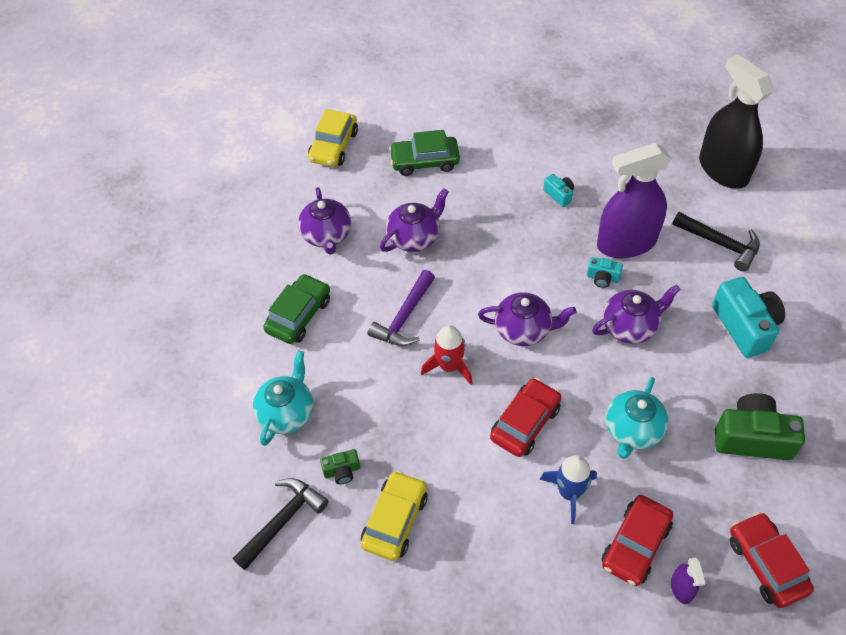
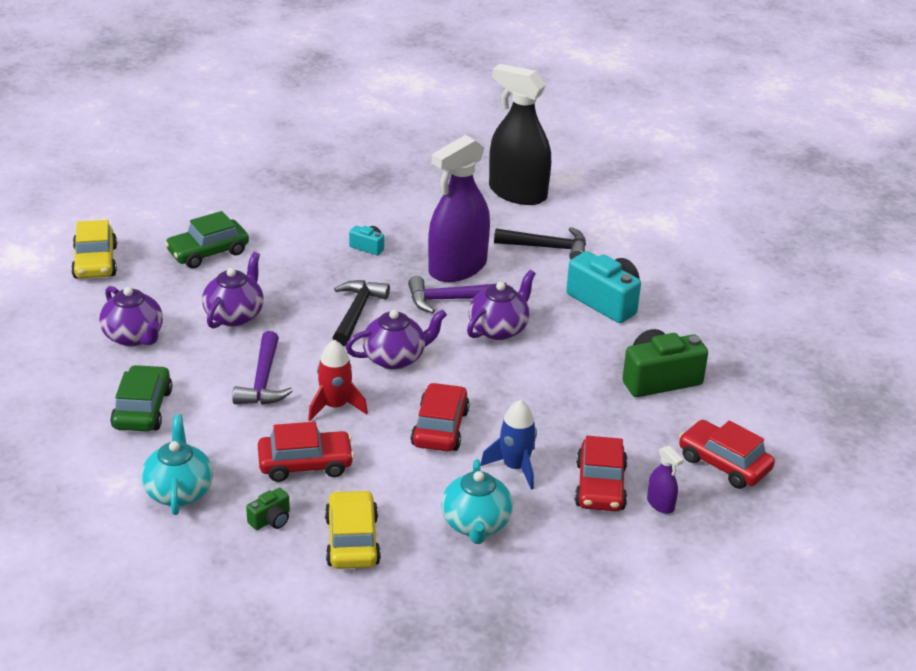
camera: 30 degrees left, 20 degrees down
(283, 521) = (230, 578): black hammer -> black hammer (357, 313)
(396, 421) = (305, 464): none -> red car
(602, 278) = (450, 300): turquoise camera -> purple hammer
(632, 430) = (547, 404): turquoise teapot -> turquoise teapot (476, 524)

